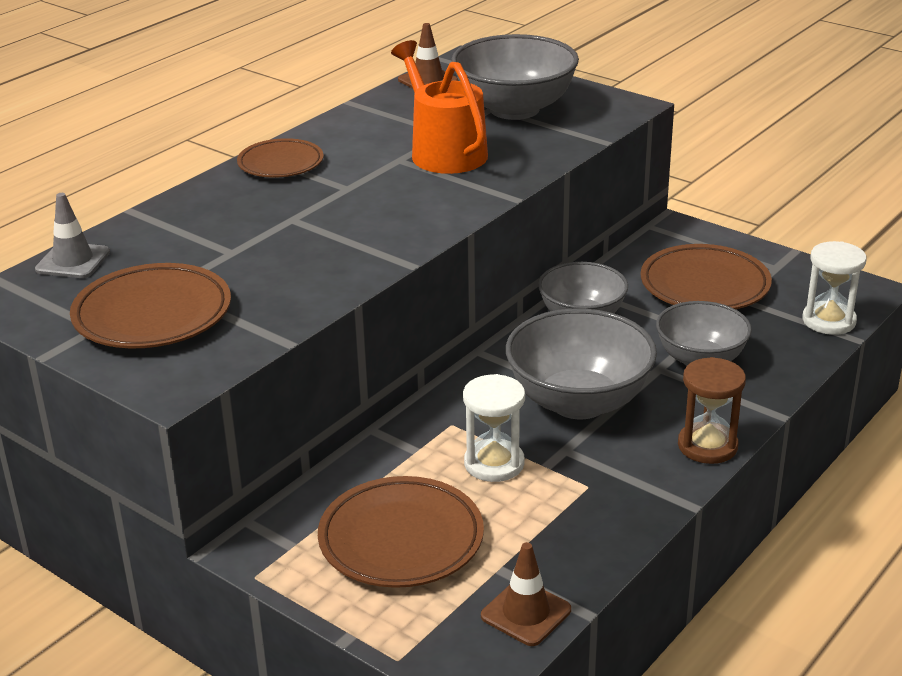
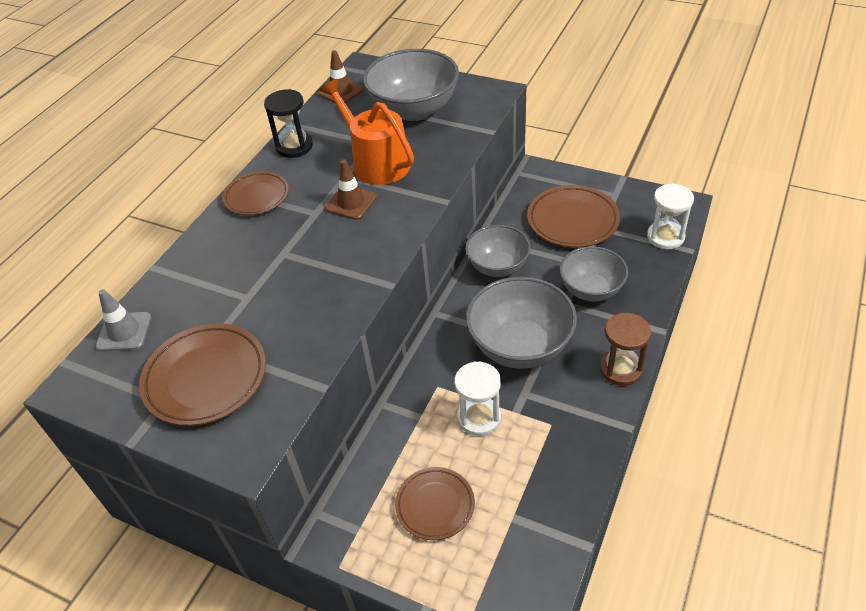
camera: 10 degrees left, 15 degrees up
(347, 124) = (294, 146): none -> black hourglass
(401, 539) = (435, 505): brown plate -> brown plate, size x0.65
(526, 613) = (545, 555): brown traffic cone -> brown traffic cone (351, 203)

